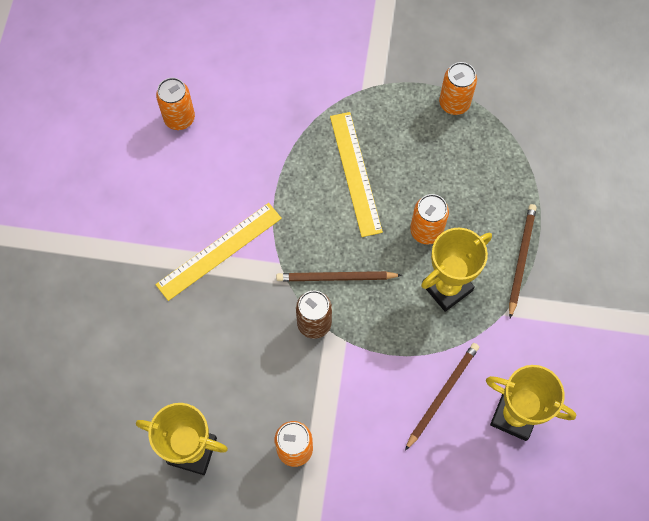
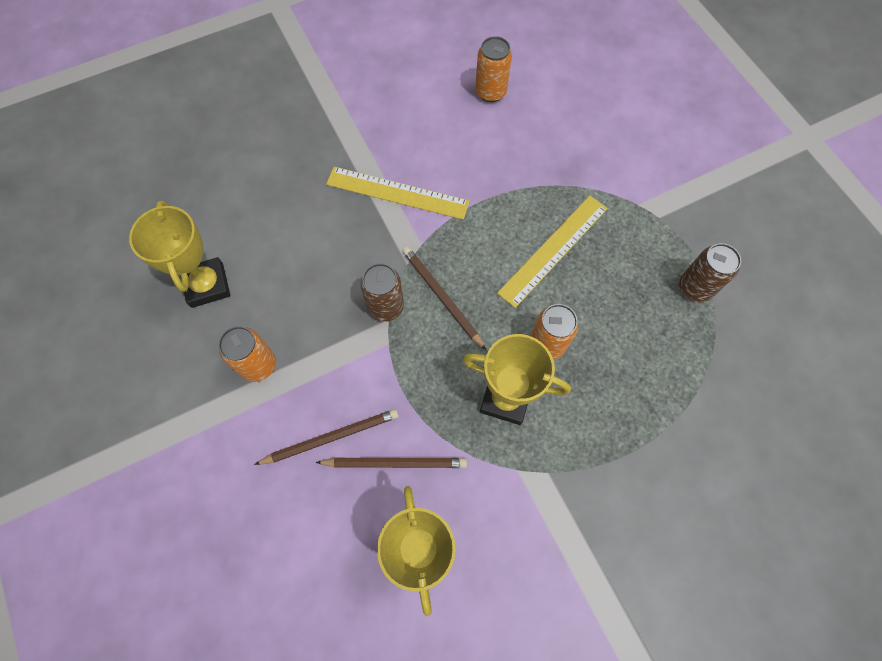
camera: 55 degrees right, 0 degrees up
(454, 103) = (694, 288): orange can -> brown can
(521, 259) = (588, 451): brown pencil -> brown pencil (330, 437)

